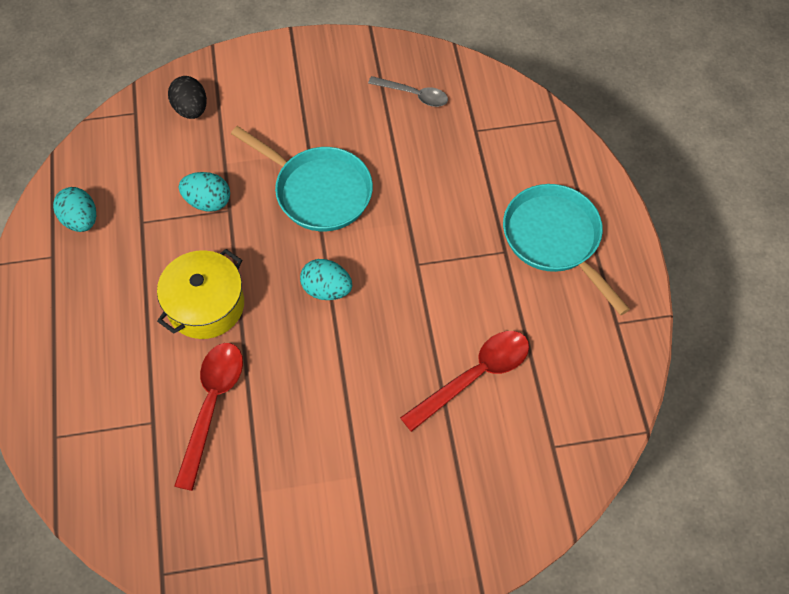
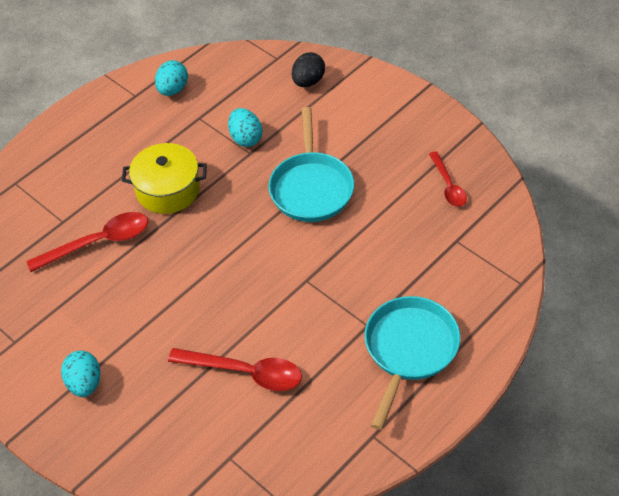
camera: 55 degrees right, 10 degrees down
(327, 289) = (238, 243): turquoise egg -> turquoise egg (85, 383)
(413, 95) = (448, 185): grey spoon -> red spoon

